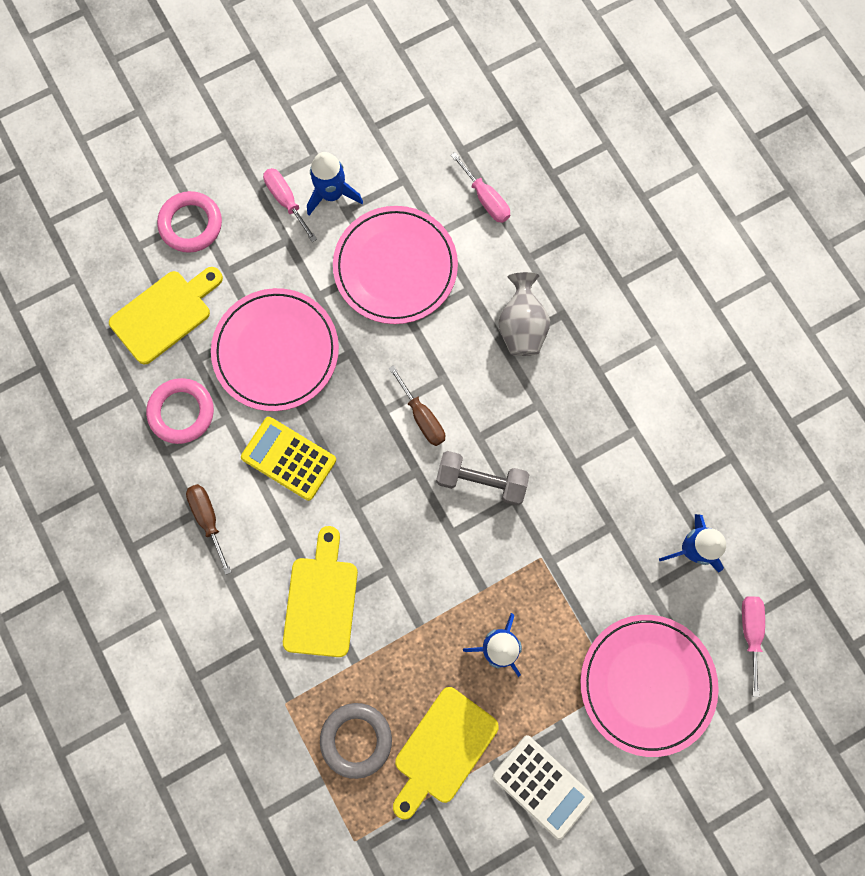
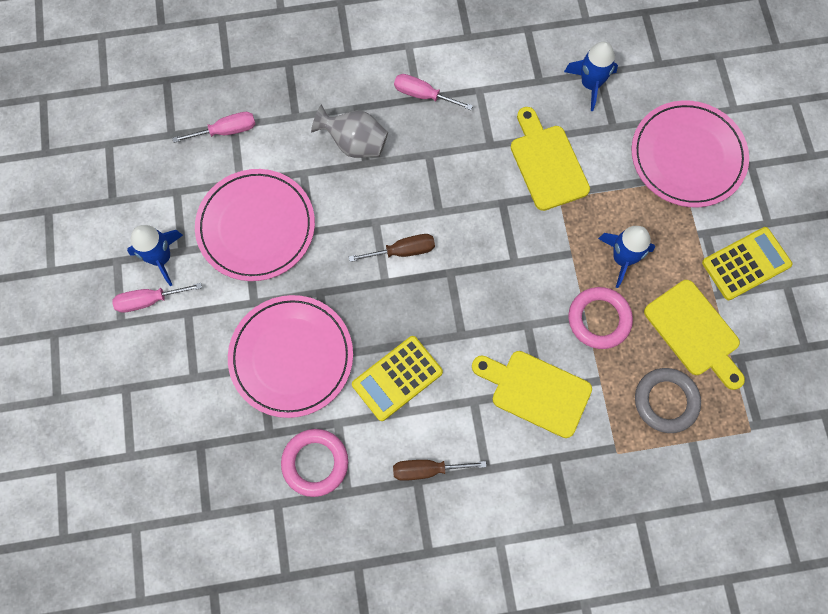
camera: 70 degrees left, 5 degrees down
(165, 314) = (211, 449): yellow cutting board -> yellow cutting board (547, 163)
(191, 224) = (131, 396): pink ring -> pink ring (599, 319)
(481, 481) = (477, 223): grey dumbbell -> none
(542, 786) = (746, 264): white calculator -> yellow calculator
(750, 632) = (670, 68): pink screwdriver -> pink screwdriver (423, 95)

